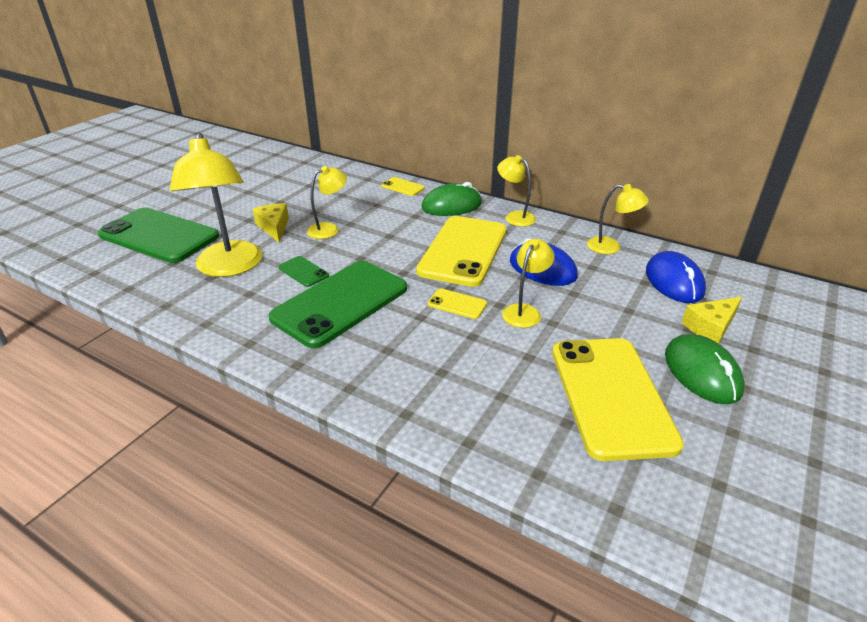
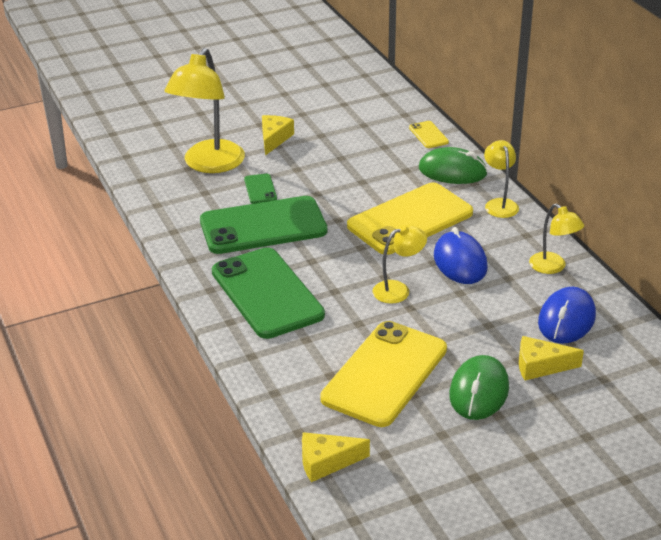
camera: 35 degrees right, 0 degrees up
(159, 236) = (180, 116): green phone -> green phone (267, 293)
(329, 229) = (317, 156): yellow lamp -> none
(457, 304) = (351, 262): yellow phone -> none
(685, 531) = (326, 462): none -> yellow cheese

